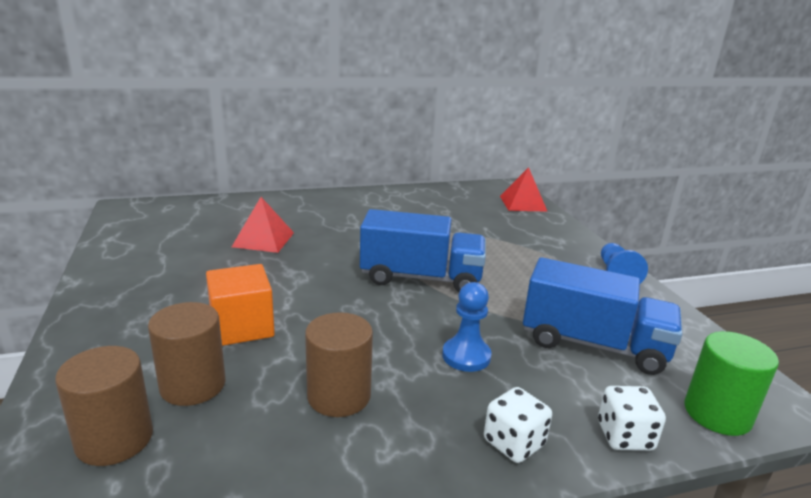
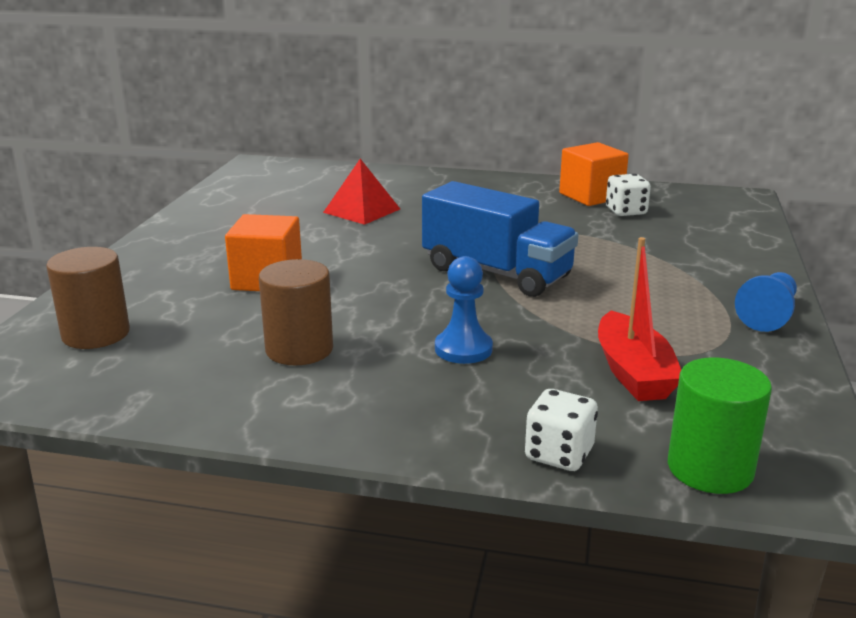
camera: 30 degrees right, 0 degrees up
(193, 385) = (185, 313): brown cylinder -> none
(420, 199) = (591, 196): none -> orange cube
(514, 443) = (427, 426): white dice -> white dice (626, 211)
(523, 203) = (734, 218): red pyramid -> none
(593, 344) = (633, 373): blue truck -> red boat

